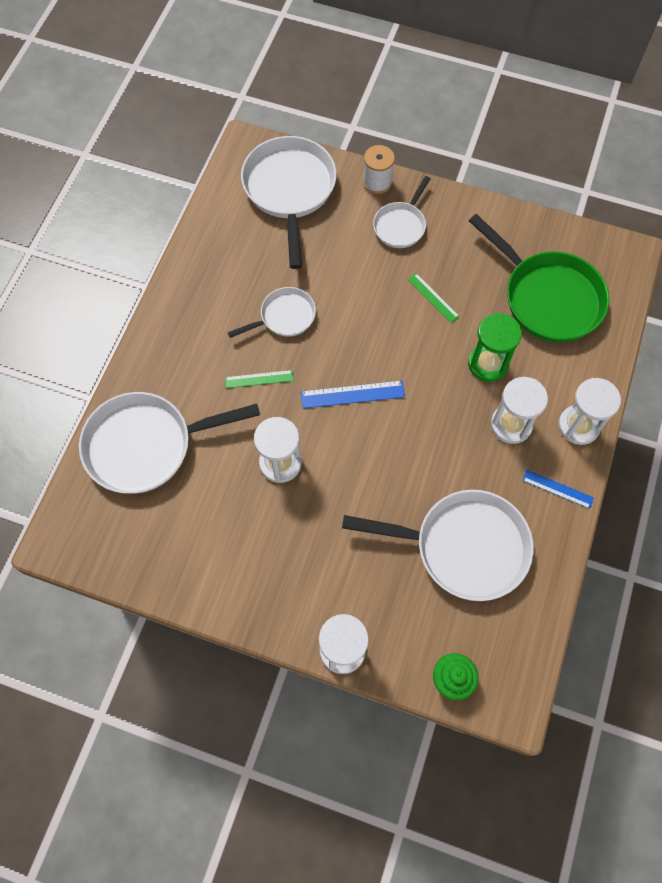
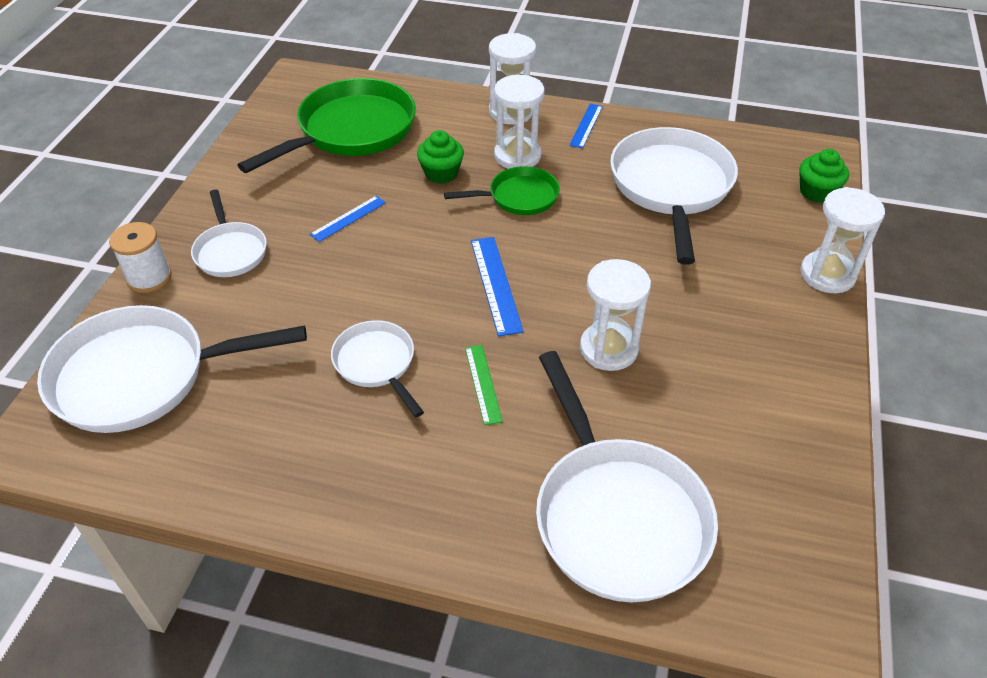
camera: 95 degrees left, 20 degrees down
(400, 225) = (230, 251): white pan -> white pan turned 45 degrees clockwise
(433, 297) = (348, 218): green ruler -> blue ruler
(454, 420) = (519, 197): none -> green pan
(488, 364) = (441, 173): green hourglass -> green cupcake

